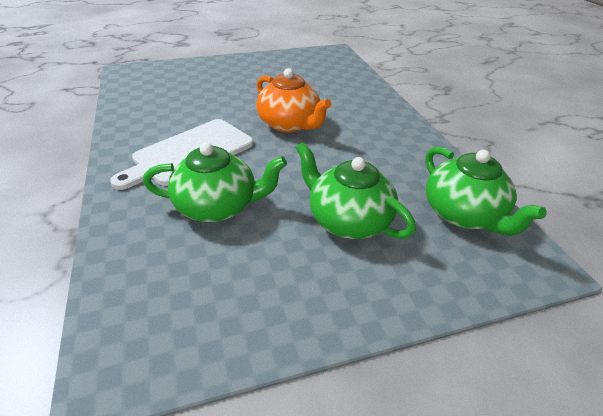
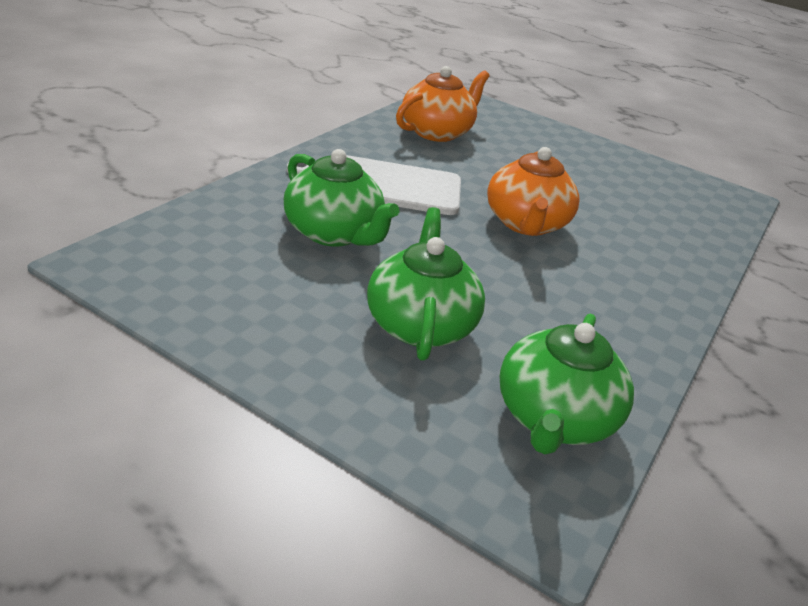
camera: 45 degrees right, 5 degrees down
(158, 100) = (437, 132): none -> orange teapot

